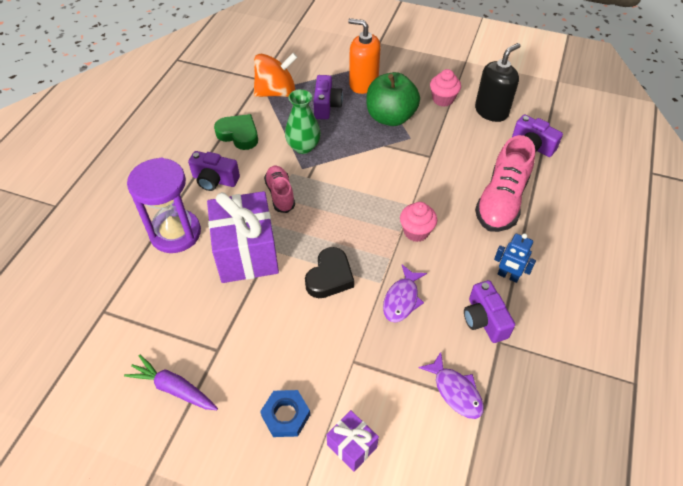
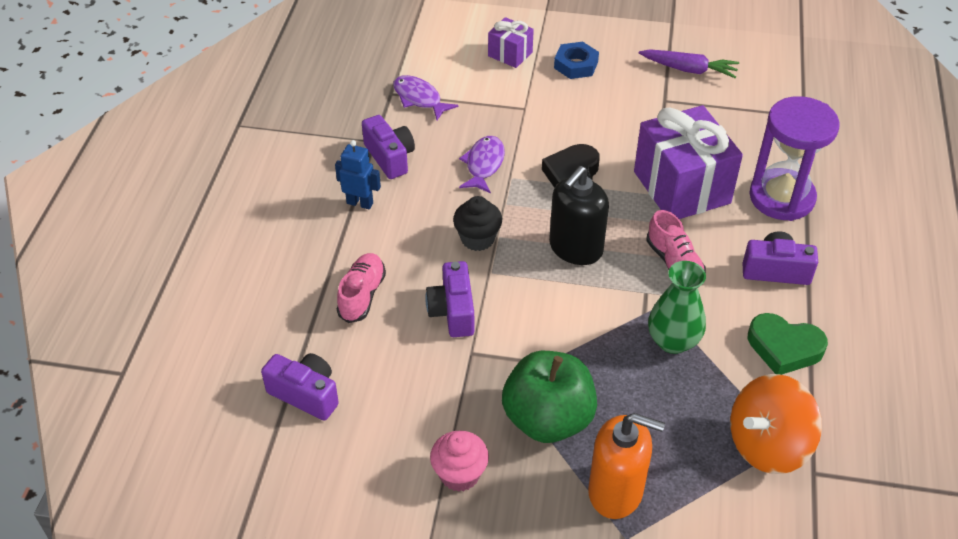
camera: 170 degrees right, 5 degrees down
(326, 106) = (666, 427): purple camera -> purple camera (453, 311)
(416, 232) = (477, 239): pink cupcake -> black cupcake
(491, 111) = (370, 459): black soap dispenser -> black soap dispenser (575, 248)
(501, 201) = (362, 295): pink shoe -> pink shoe, size x0.59

